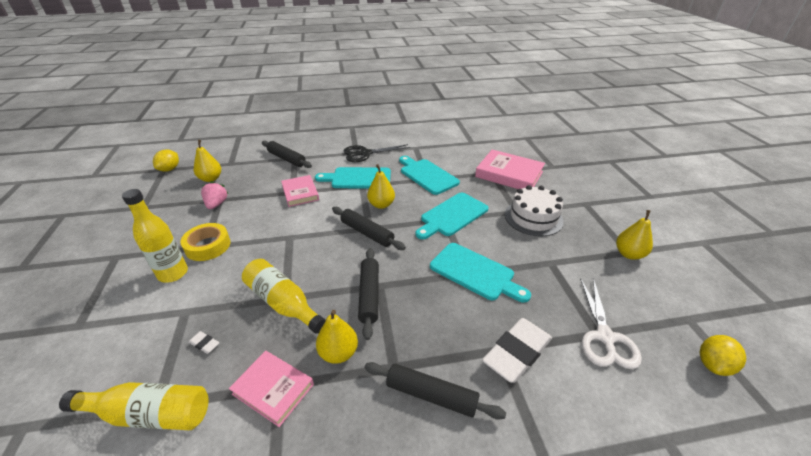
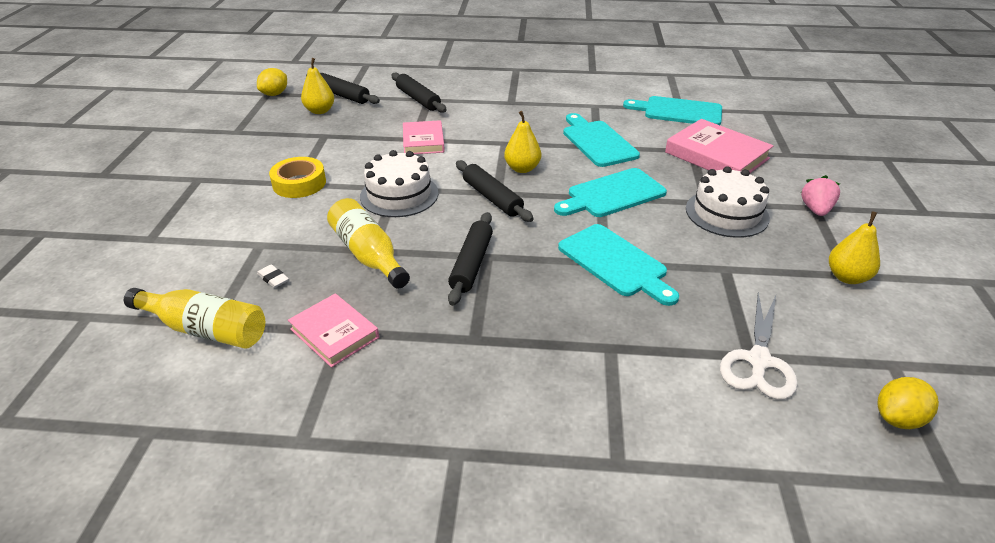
camera: 15 degrees right, 0 degrees up
(173, 273) = (255, 205): yellow bottle -> none
(216, 204) = (320, 140): pink strawberry -> pink strawberry (815, 210)
(294, 242) = (399, 195): none -> white cake
(338, 353) = (416, 314): yellow pear -> none
(358, 178) = (502, 134): turquoise cutting board -> turquoise cutting board (678, 111)
(365, 153) = (523, 105): black scissors -> none
(431, 395) = (508, 374): black rolling pin -> black rolling pin (342, 95)
(517, 353) = (632, 354): white eraser -> none

